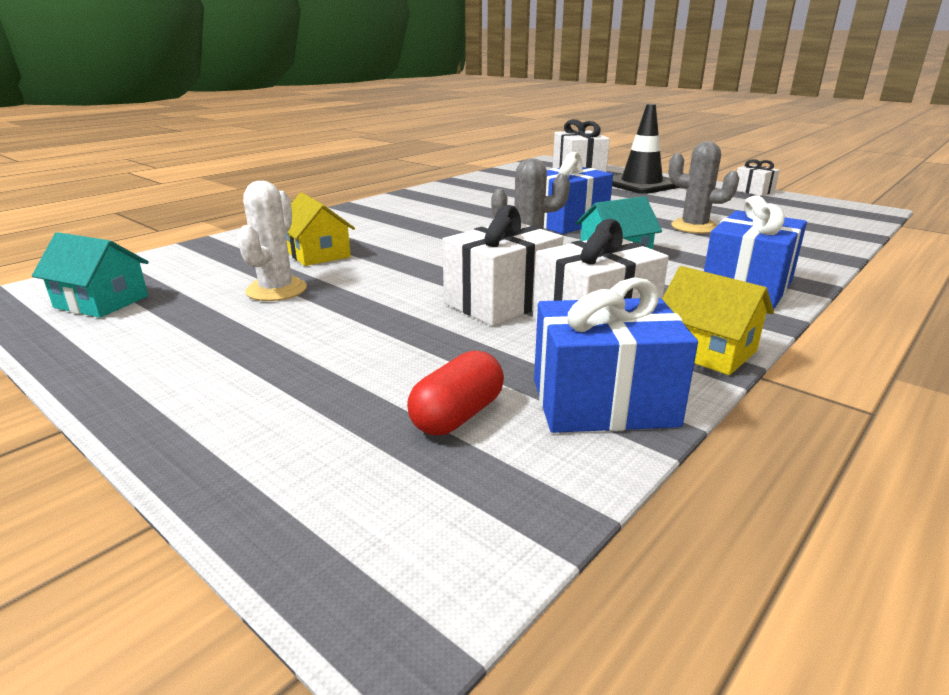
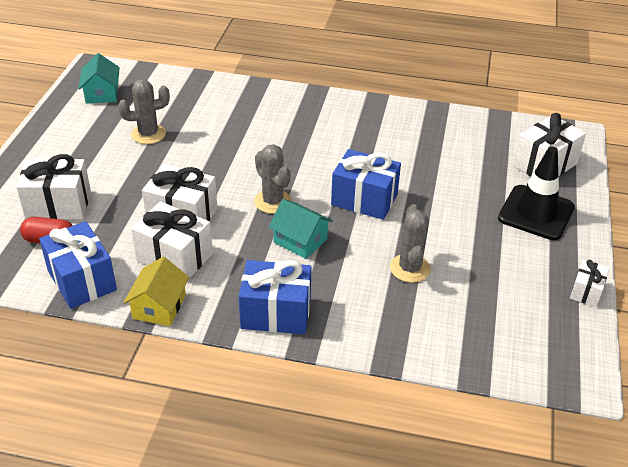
camera: 60 degrees right, 15 degrees up
(276, 290) = (148, 134): white cactus -> grey cactus
(318, 254) = (211, 123): yellow house -> none
(356, 389) = (58, 205): none -> white gift

